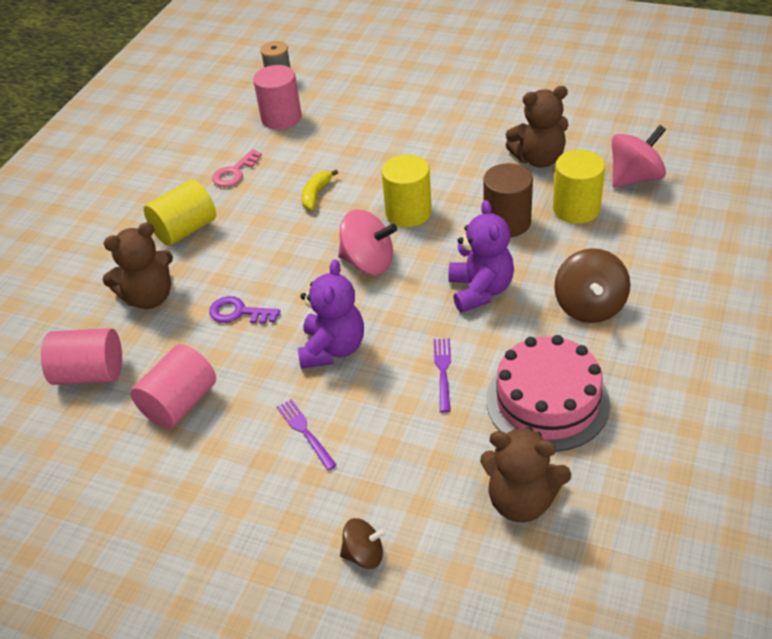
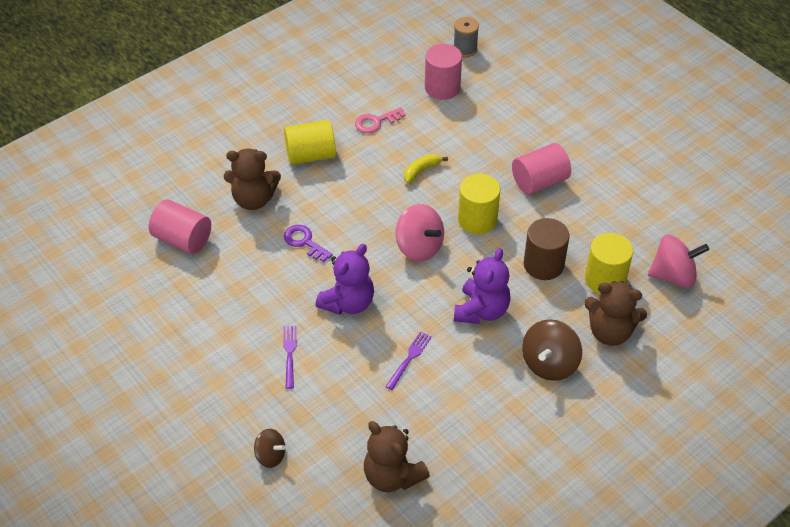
camera: 25 degrees right, 5 degrees up
(180, 403) = (225, 291): pink cylinder -> pink cylinder (539, 181)
(538, 159) = (611, 221): brown teddy bear -> brown teddy bear (610, 332)
(547, 401) = (462, 418): pink cake -> none

